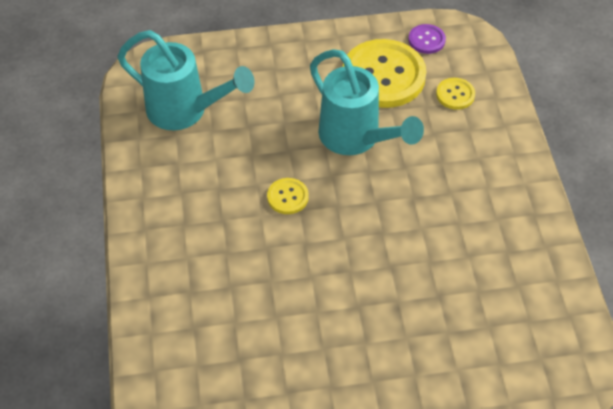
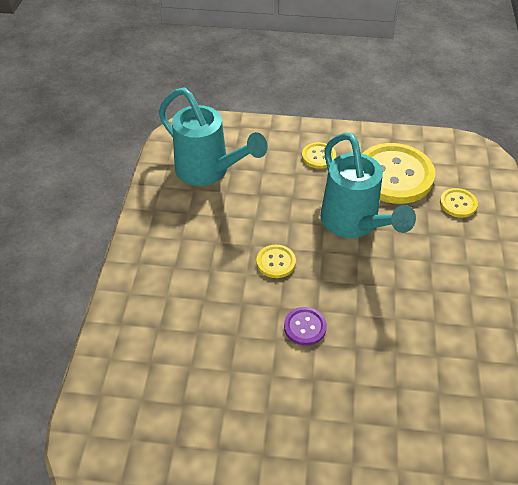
camera: 15 degrees right, 5 degrees down
(299, 70) = (318, 156): none -> yellow button
(426, 40) = (442, 153): purple button -> purple button (305, 327)

